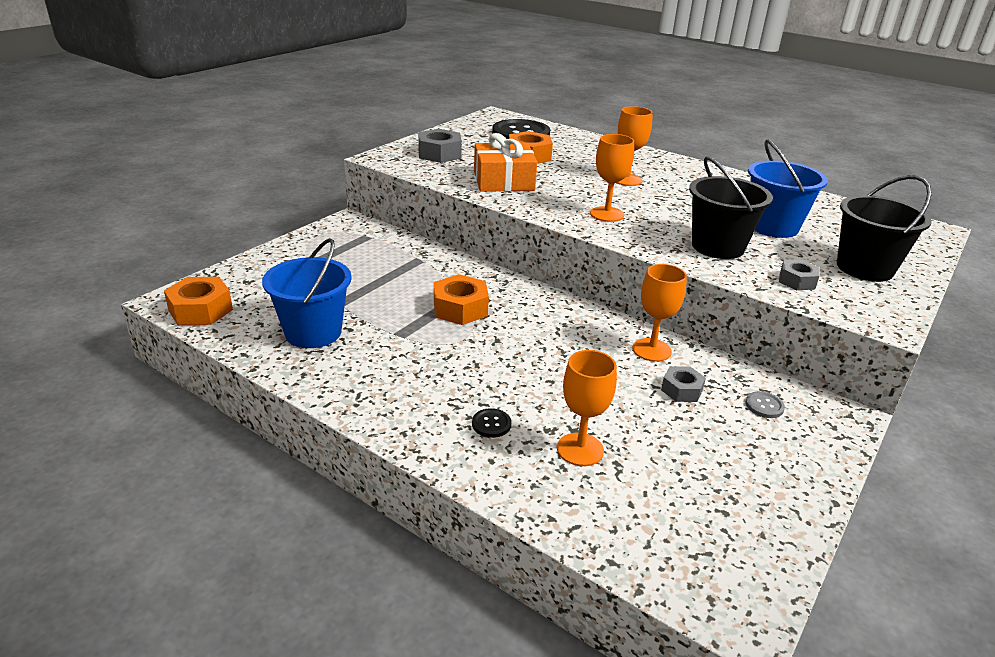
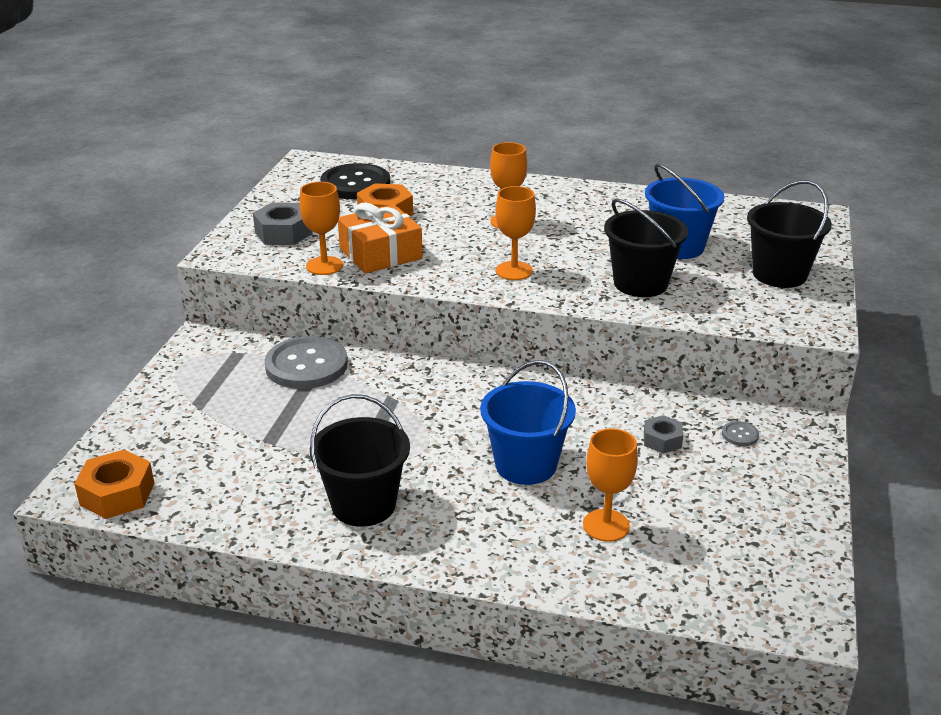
camera: 20 degrees left, 0 degrees up
(313, 332) = (265, 484): blue bucket -> blue bucket (526, 465)
(377, 370) = (363, 505): none -> black bucket
(411, 256) = (306, 365): none -> grey button
(460, 308) = (401, 413): orange nut -> none
(491, 424) = (512, 526): black button -> none
(651, 350) = (614, 407): orange goblet -> orange goblet (324, 266)
(797, 281) = (729, 304): grey nut -> none

